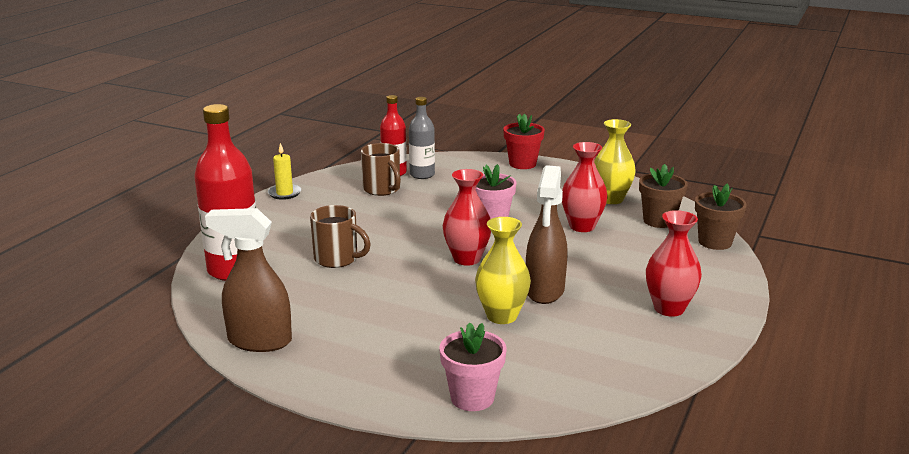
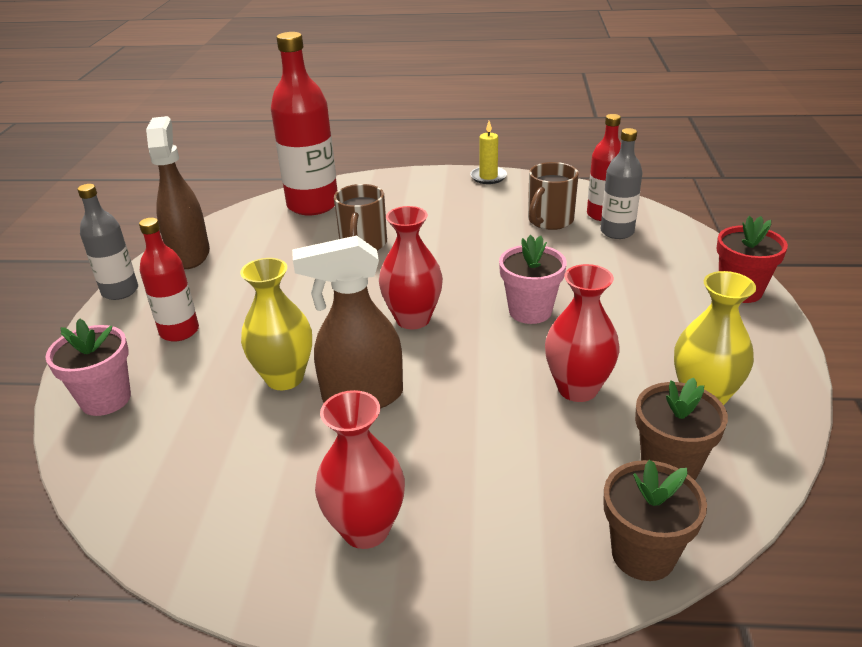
camera: 70 degrees right, 10 degrees up
(291, 384) = (120, 291): none -> grey bottle
(396, 356) = (179, 331): none -> red bottle

